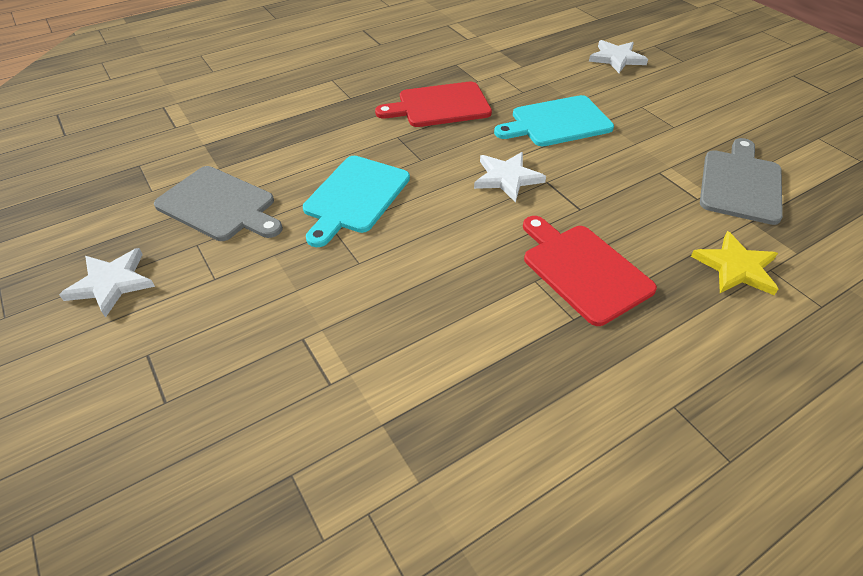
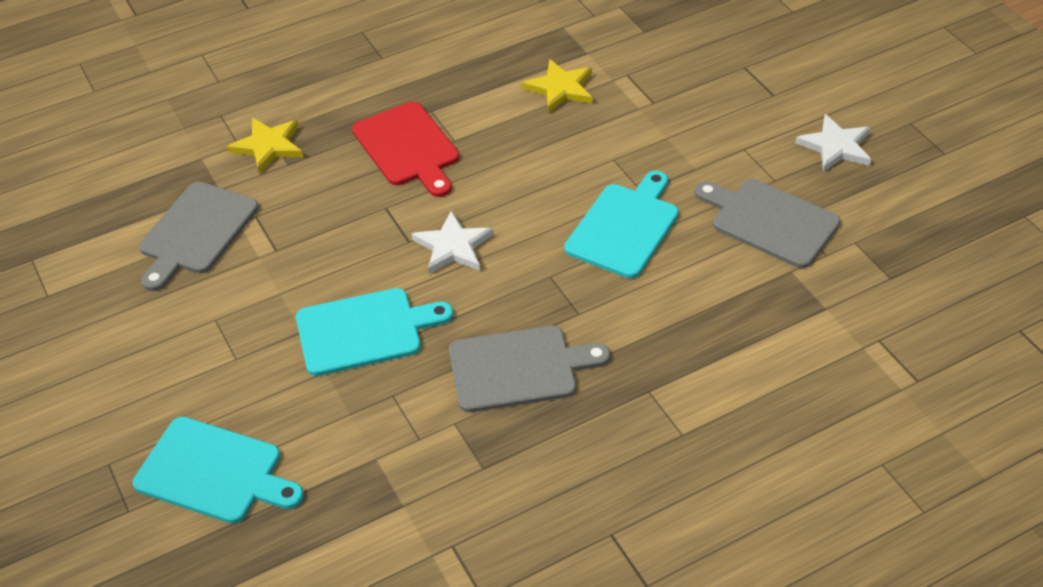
camera: 175 degrees left, 0 degrees up
(418, 356) = (560, 88): none -> yellow star
(439, 106) = (519, 368): red cutting board -> grey cutting board
(616, 58) = (214, 472): white star -> turquoise cutting board

